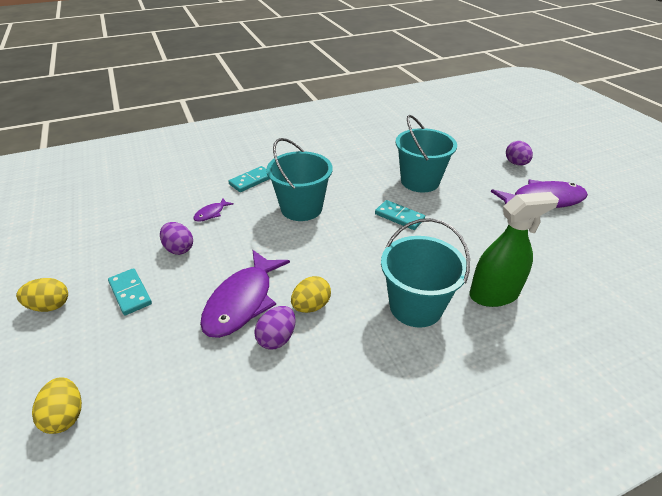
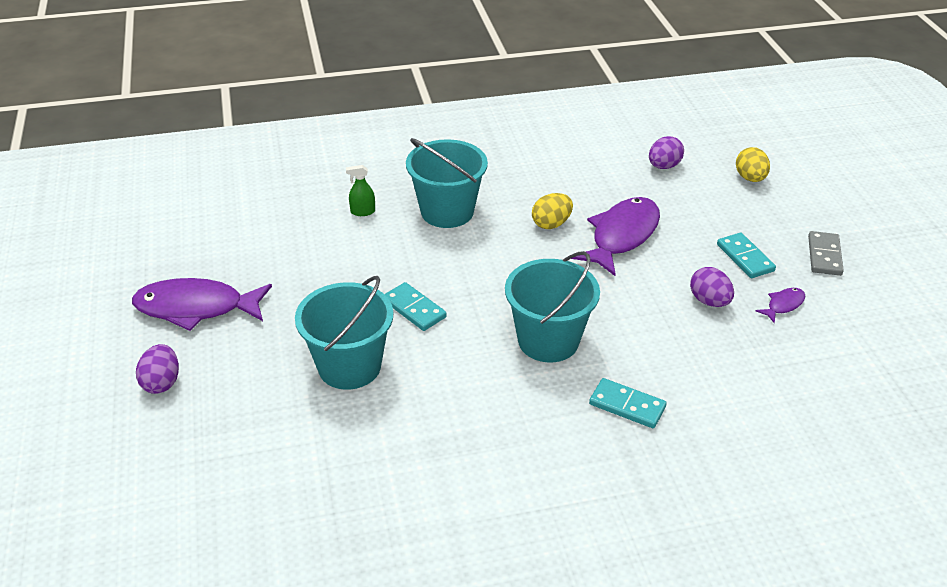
camera: 170 degrees left, 0 degrees up
(50, 306) = (824, 256): yellow egg -> grey domino
(211, 213) = (680, 348): purple fish -> purple fish (783, 305)
(251, 181) = (627, 405): turquoise domino -> turquoise domino turned 60 degrees clockwise
(277, 338) = (586, 204): purple egg -> purple egg (663, 166)
(494, 294) = (362, 212): green spray bottle -> green spray bottle, size x0.45

